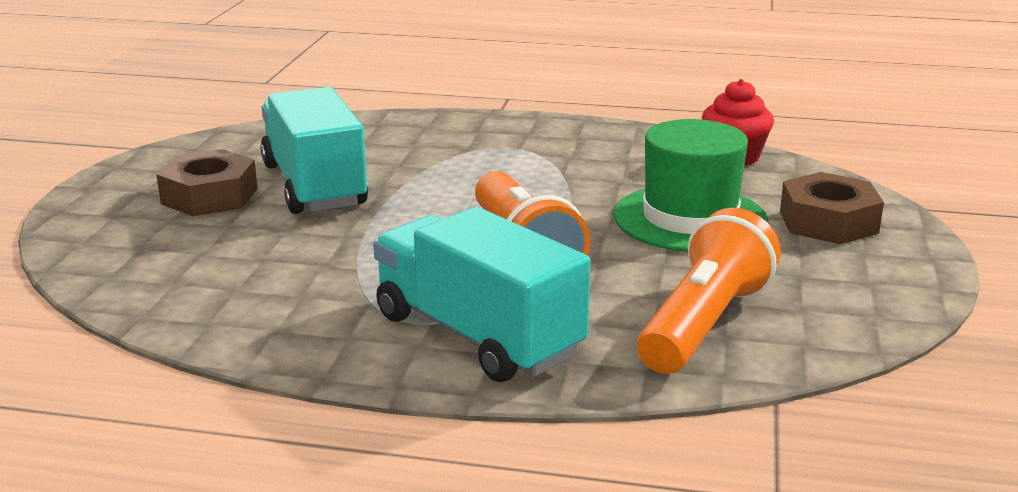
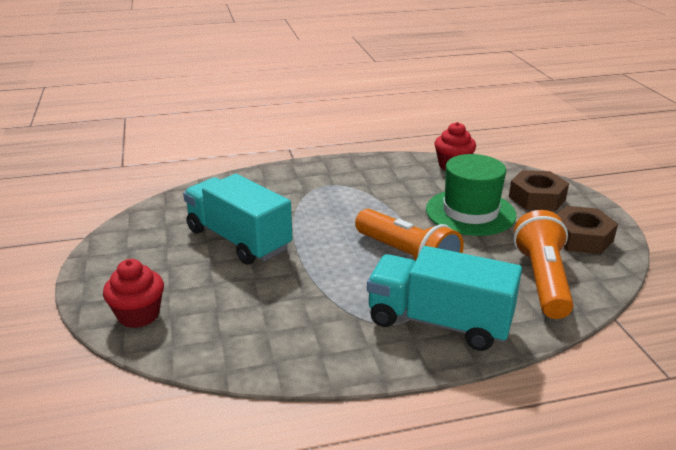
camera: 25 degrees left, 5 degrees up
(106, 237) = (138, 315): none -> red cupcake
(209, 196) = (178, 264): brown nut -> brown nut (581, 238)

